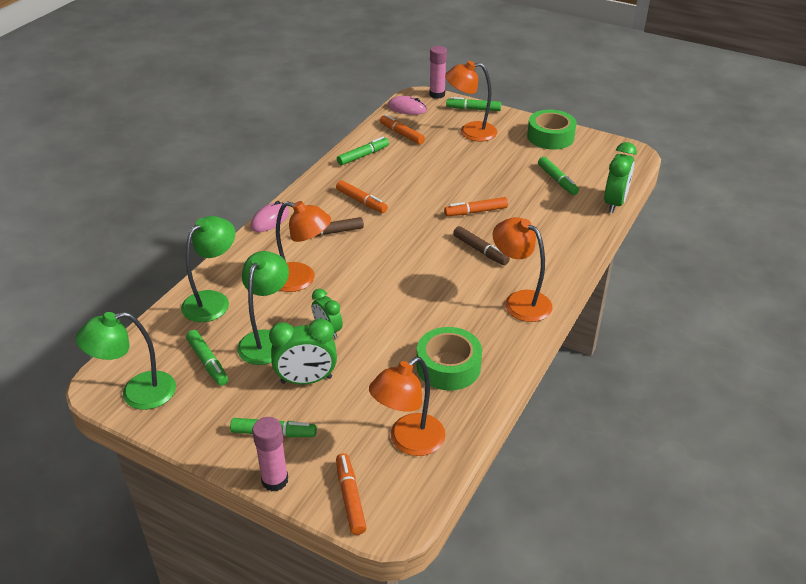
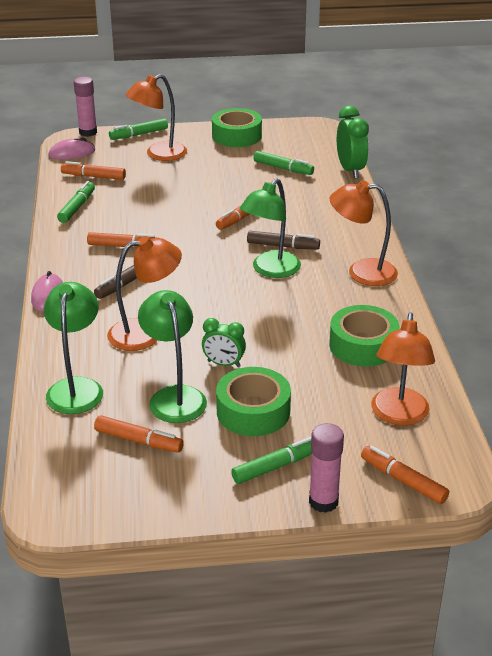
camera: 35 degrees left, 5 degrees down
(137, 393) = (98, 500): green lamp -> green lamp (270, 270)
(208, 362) = (138, 440): green marker -> orange marker
(306, 380) = (253, 411): green clock -> green tape

